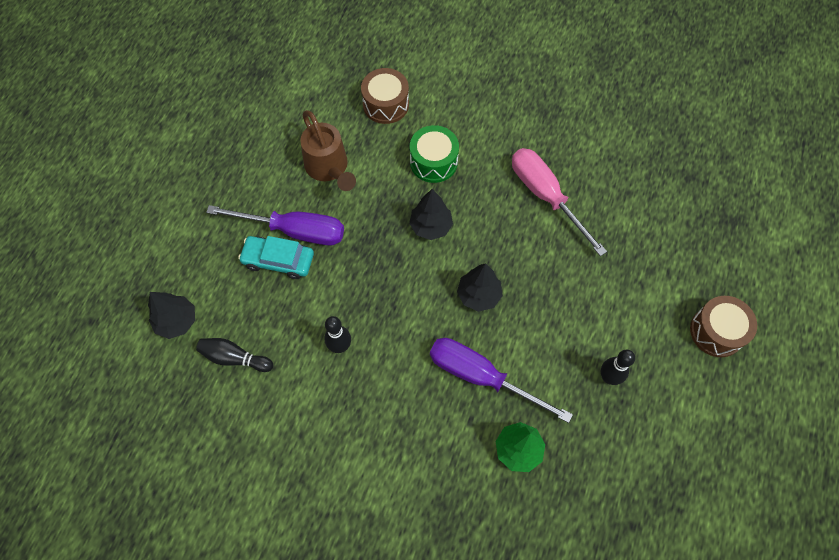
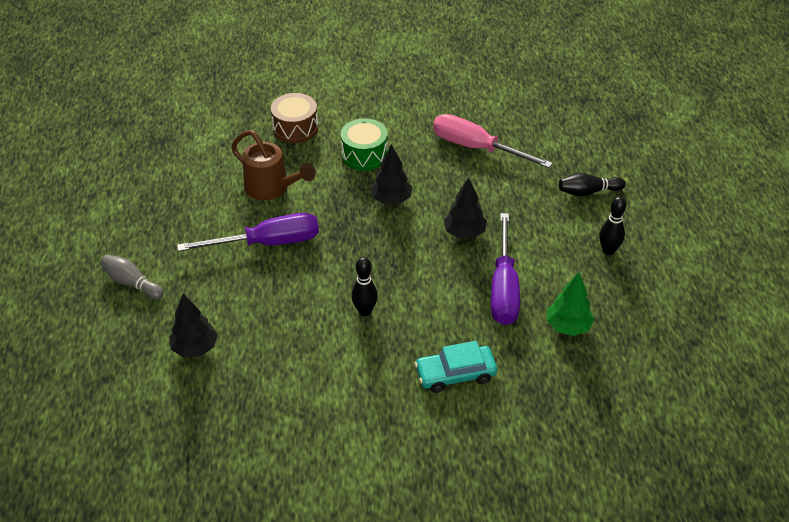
camera: 25 degrees left, 20 degrees down
(159, 227) = (132, 283): none -> grey bowling pin
(234, 358) = (270, 355): black bowling pin -> black bowling pin (588, 192)
(278, 260) = (266, 269): turquoise car -> turquoise car (455, 374)
(481, 377) = (504, 288): purple screwdriver -> purple screwdriver turned 90 degrees counterclockwise
(716, 331) = (671, 191): brown drum -> none

